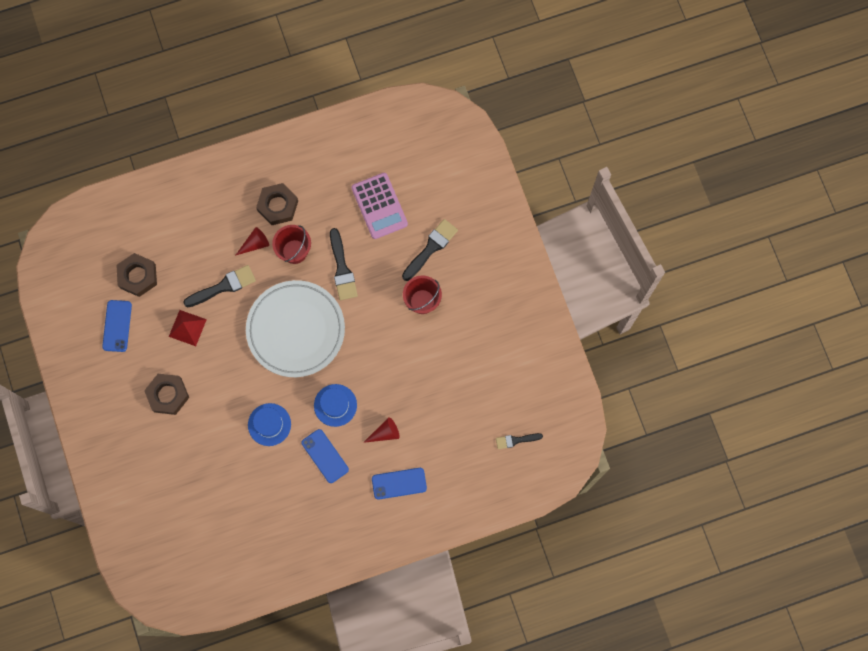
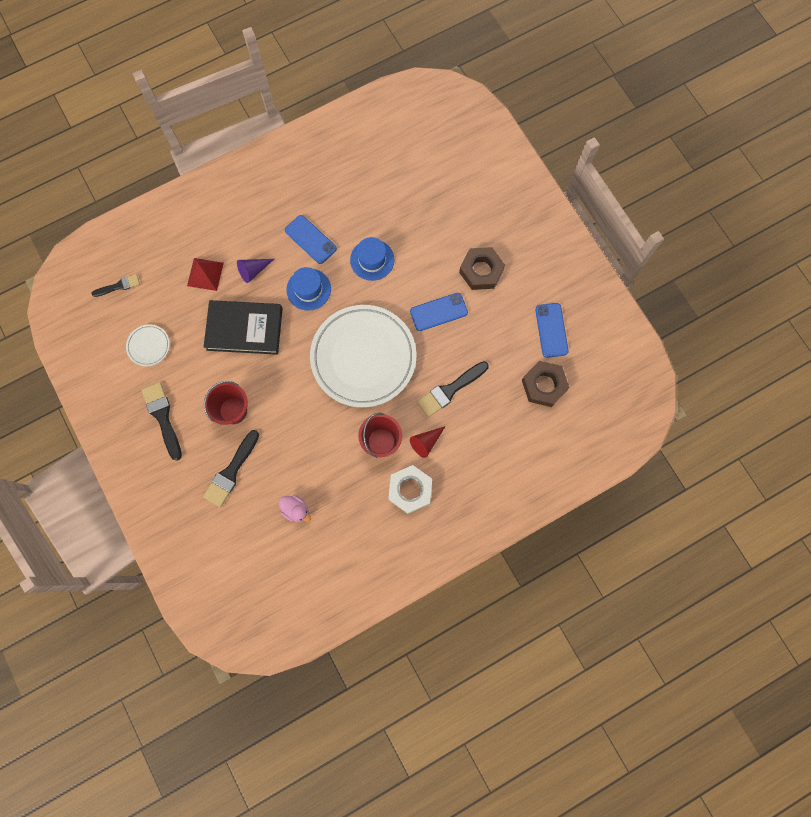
camera: 170 degrees right, 0 degrees up
(187, 327) = (477, 341): red pyramid -> red pyramid (205, 274)
(277, 206) = (410, 490): brown nut -> white nut
(342, 268) = (326, 431): black brush -> black brush (163, 417)
(379, 206) = (296, 510): pink calculator -> pink duck
(385, 433) = (253, 271): red cone -> purple cone
(399, 483) = (232, 226): blue phone -> blue phone (438, 312)
(401, 376) = (244, 329): none -> black book
(493, 375) = (149, 346): none -> white plate

